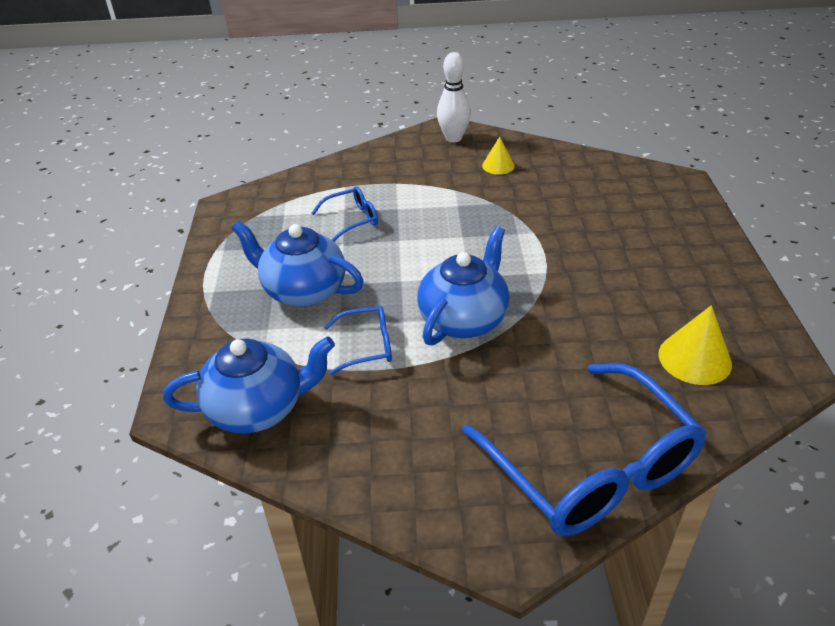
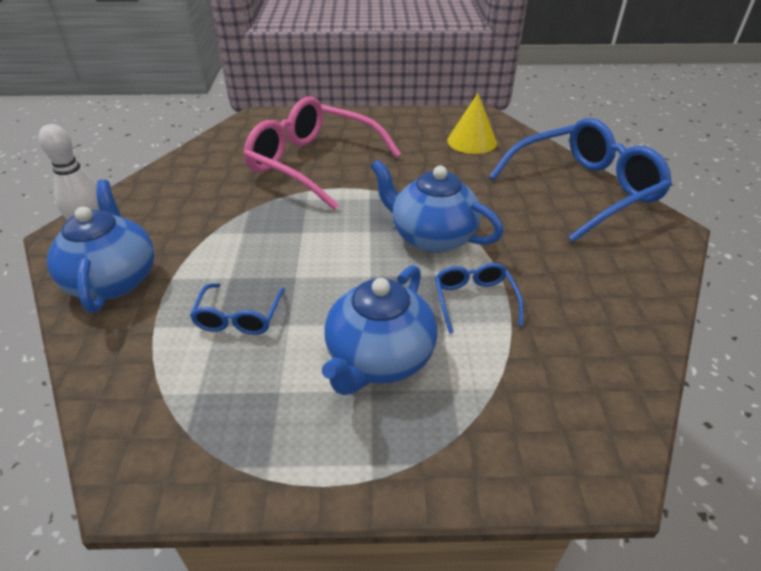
camera: 90 degrees left, 0 degrees up
(258, 408) = (582, 385): blue teapot -> blue teapot (113, 279)
(352, 219) = (239, 317): blue glasses -> blue glasses turned 150 degrees counterclockwise
(498, 165) = (177, 202): yellow cone -> none
(588, 230) = (313, 164): none -> pink glasses

